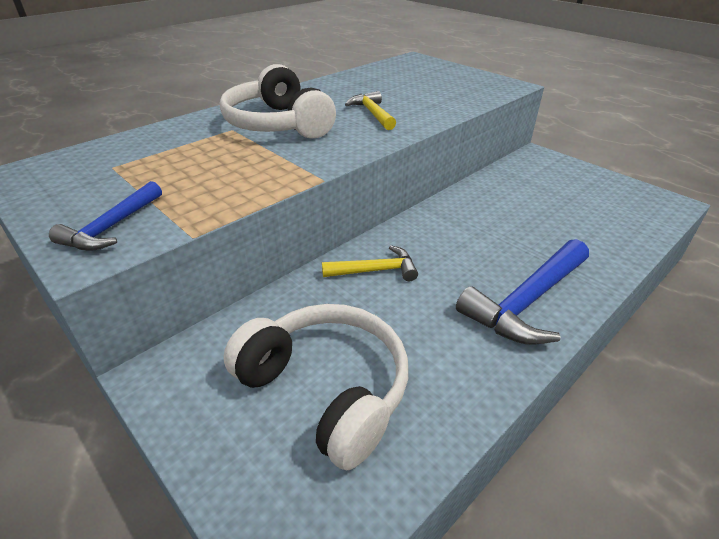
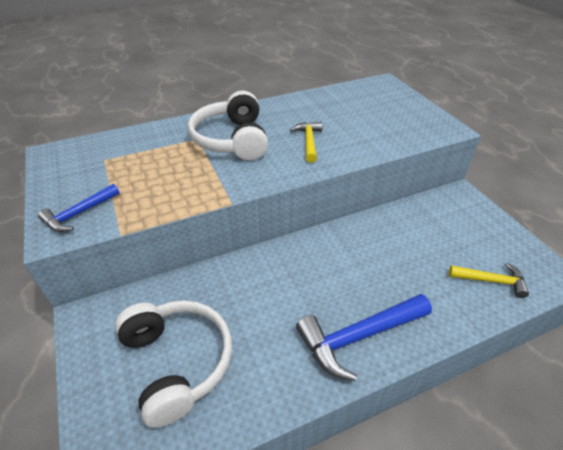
camera: 20 degrees right, 5 degrees up
(375, 270) = (261, 276): yellow hammer -> yellow hammer (491, 281)

